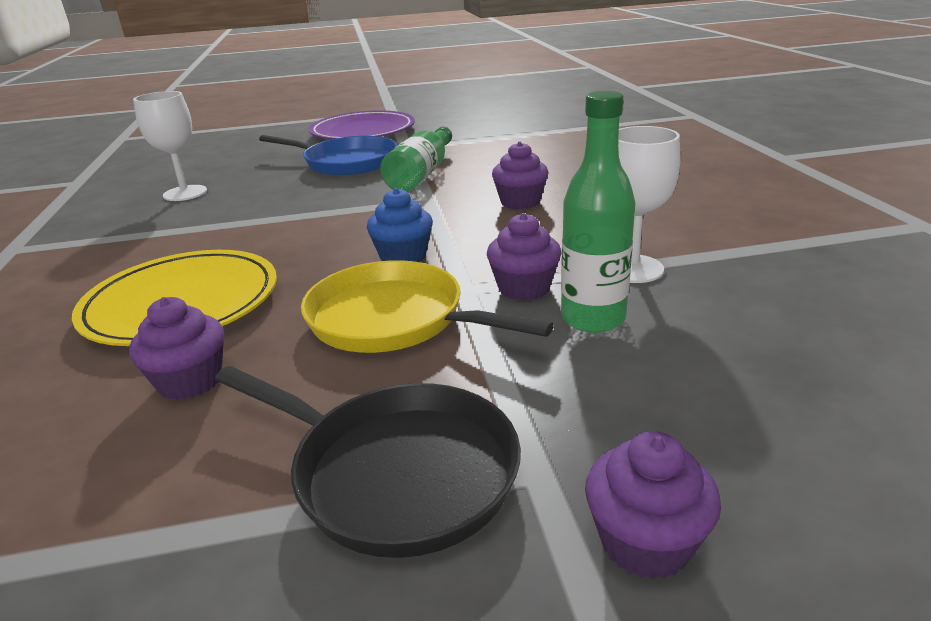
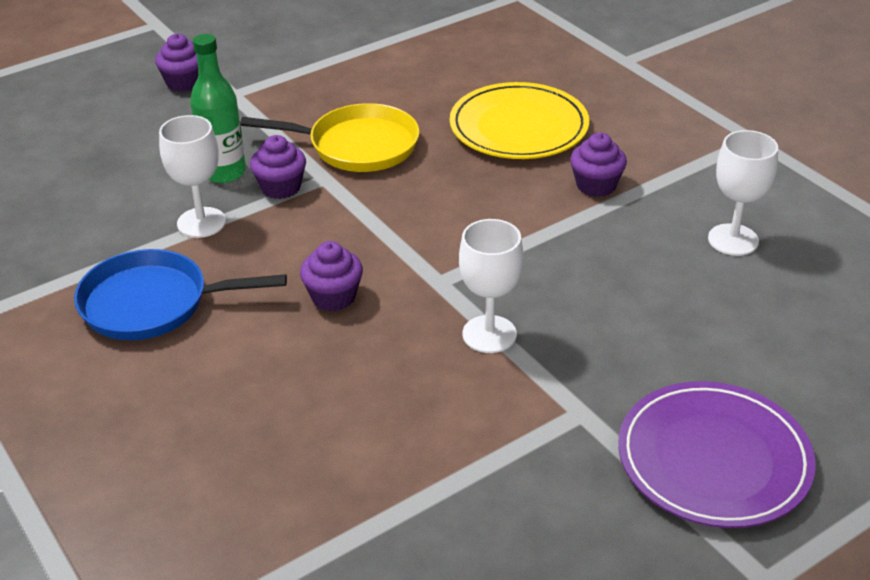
camera: 155 degrees right, 10 degrees up
(190, 381) = (440, 90): purple cupcake -> purple cupcake (596, 185)
(346, 163) = (621, 345): blue pan -> blue pan (152, 303)
(396, 472) = (295, 80): black pan -> none
(403, 256) = (397, 199): blue cupcake -> none
(421, 174) = (489, 334): green bottle -> white goblet

